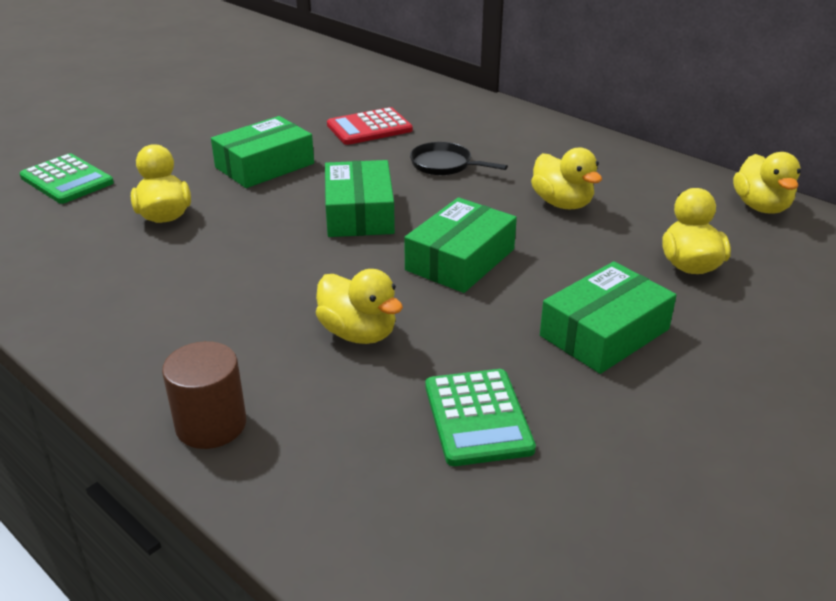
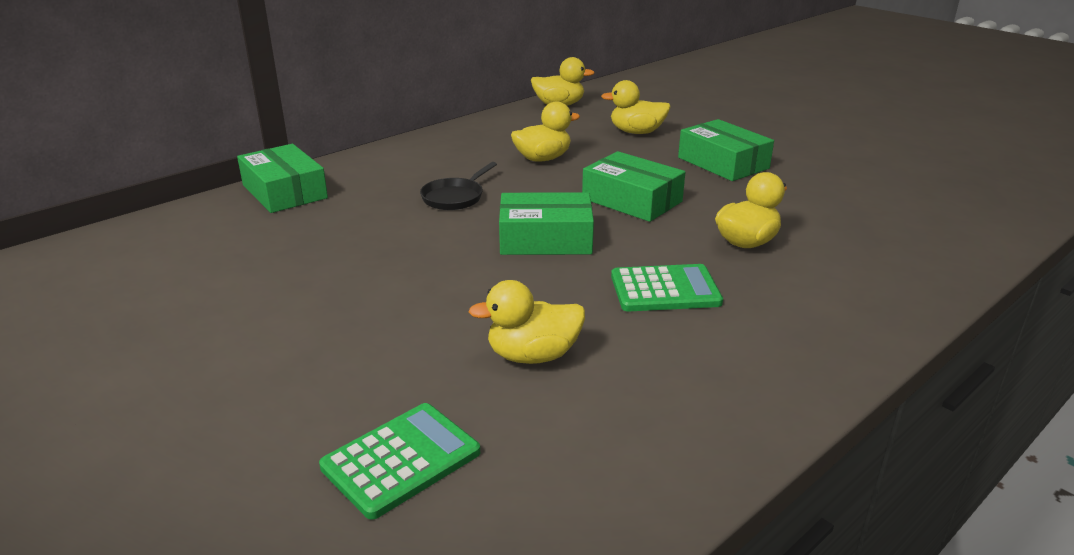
camera: 85 degrees left, 5 degrees down
(211, 424) = (889, 302): brown cylinder -> none
(264, 165) = (417, 292): green box -> green box (284, 192)
(369, 128) = (344, 230): red calculator -> none
(478, 417) = (830, 206): green calculator -> green calculator (665, 289)

